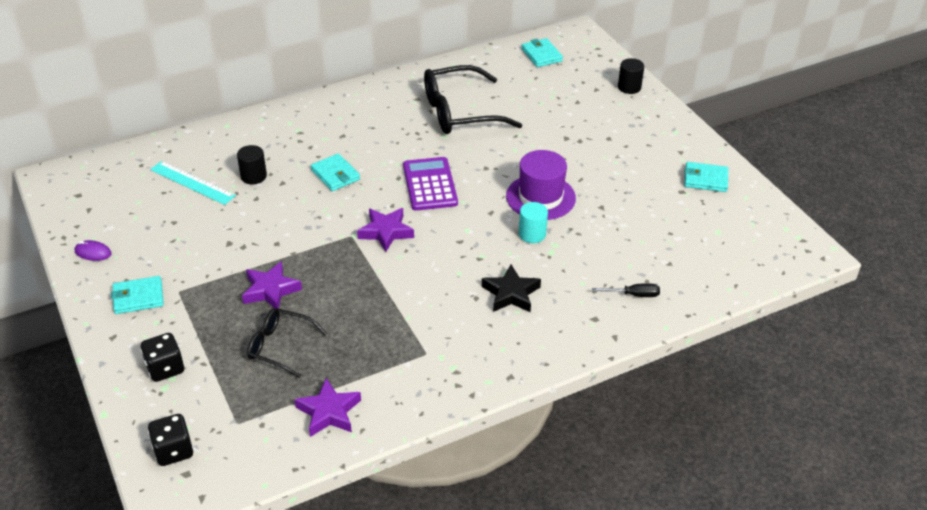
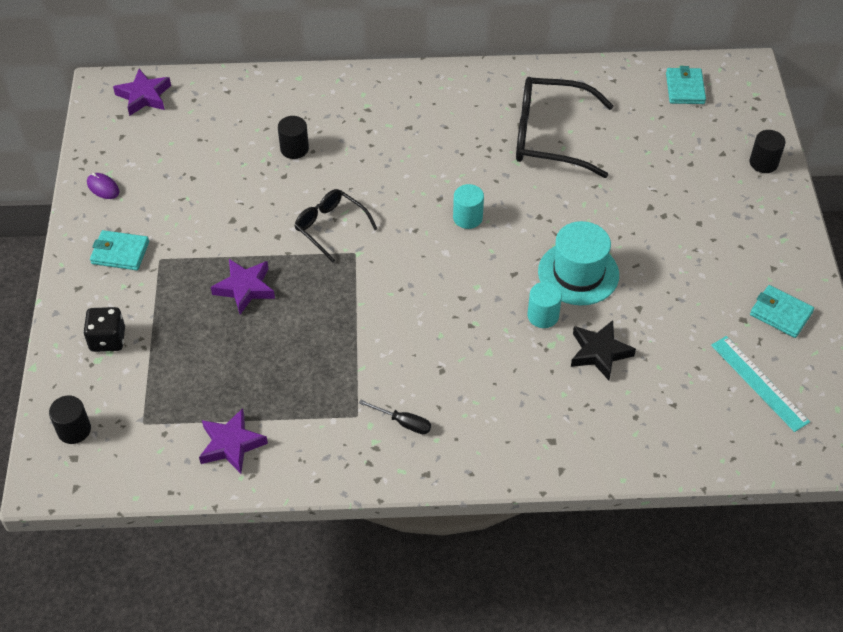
camera: 25 degrees right, 10 degrees up
(173, 451) = (74, 430): black dice -> black cylinder
(192, 182) = (232, 137): turquoise ruler -> turquoise ruler (759, 383)
(280, 346) = (222, 355): black glasses -> black glasses (330, 227)
(335, 175) = (376, 174): turquoise wallet -> none
(386, 232) = (392, 260): purple star -> purple star (144, 96)
(429, 184) = (467, 218): purple calculator -> turquoise cylinder
(511, 294) = (480, 379): black star -> black star (599, 352)
(540, 197) = (578, 273): purple hat -> turquoise hat
(633, 295) = (610, 428): black screwdriver -> black screwdriver (403, 423)

